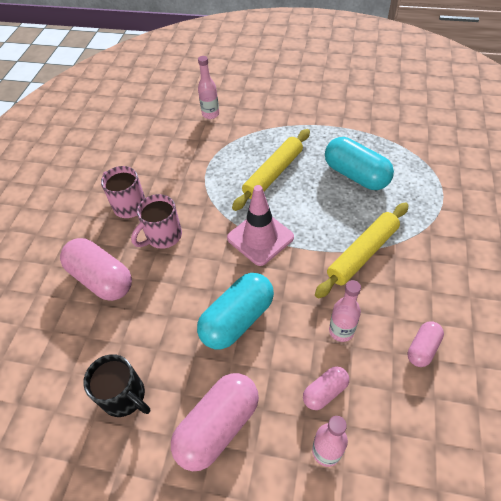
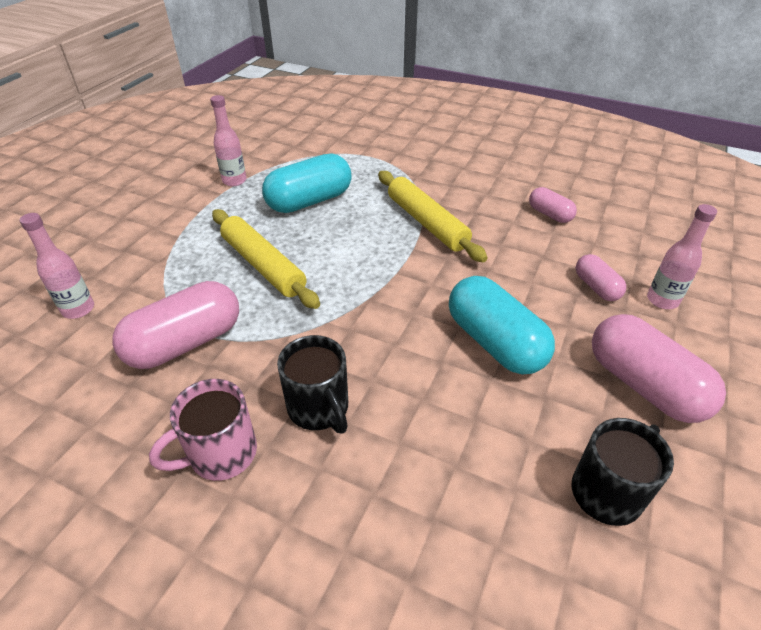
camera: 80 degrees left, 10 degrees down
(101, 278) = (377, 513): pink capsule -> pink capsule (185, 343)
(163, 236) = (319, 409): pink mug -> black mug
(260, 238) = (370, 298): pink traffic cone -> none
(341, 331) = (524, 260): pink bottle -> pink bottle (234, 181)

